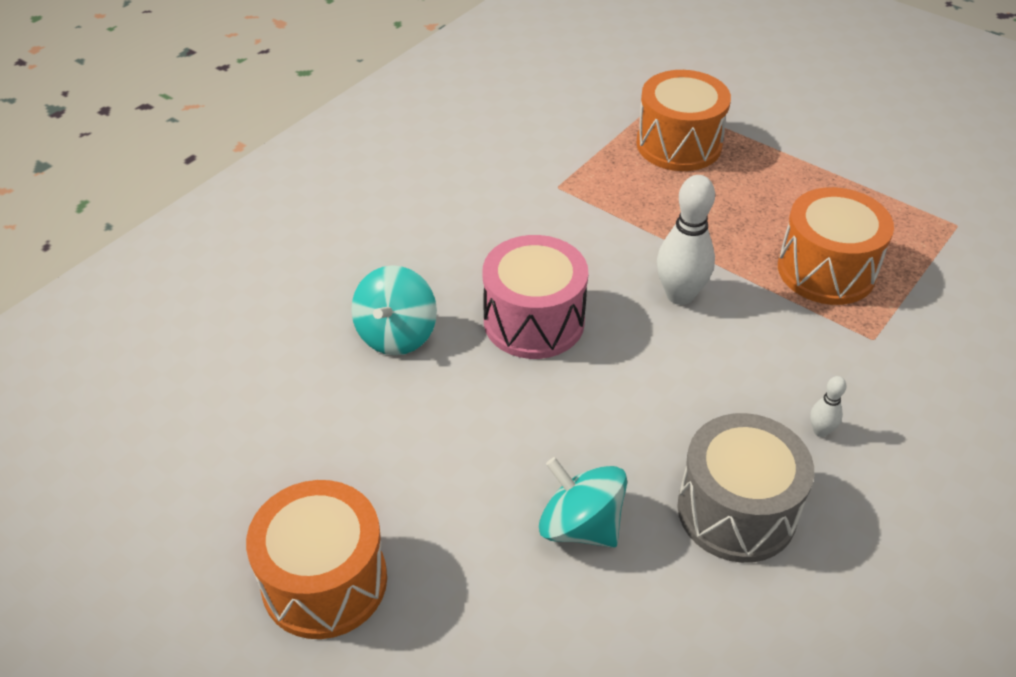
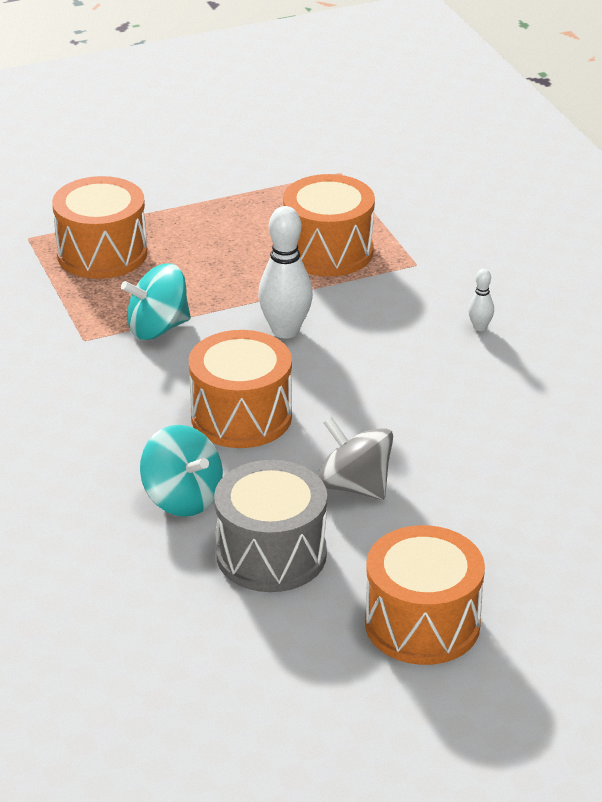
camera: 60 degrees left, 10 degrees down
(493, 441) = (354, 486): none -> grey spinning top
(534, 321) = (241, 416): pink drum -> orange drum
(580, 526) = (473, 473): turquoise spinning top -> turquoise spinning top (157, 328)
(736, 510) = (518, 395): grey drum -> grey drum (271, 554)

